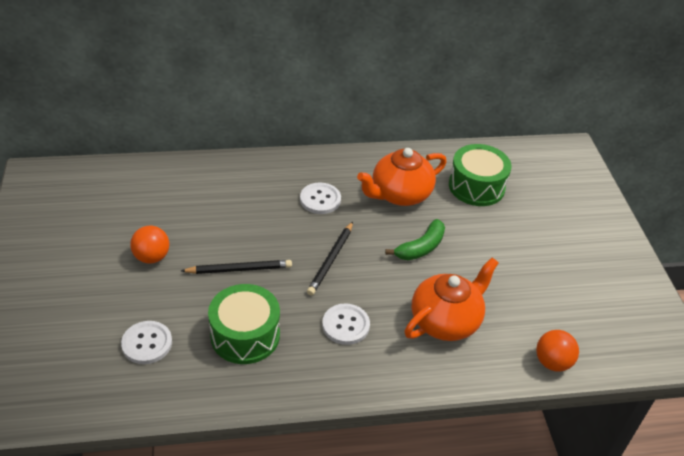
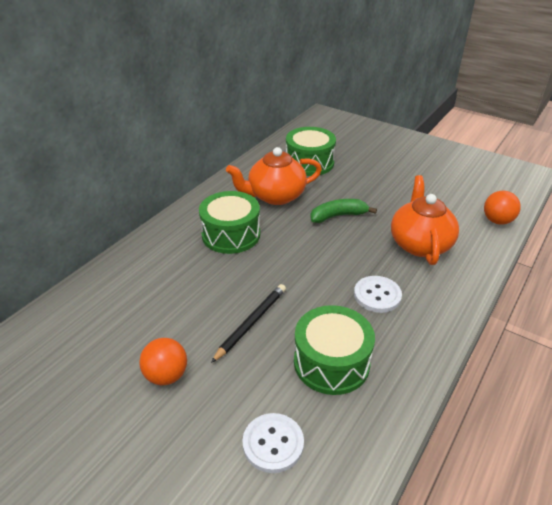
camera: 45 degrees left, 5 degrees down
(320, 199) = (231, 234): white button -> green drum
(331, 260) = (301, 265): black pencil -> none
(400, 194) = (275, 196): orange teapot -> orange teapot turned 60 degrees clockwise
(421, 247) = (338, 216): green banana -> green banana turned 105 degrees counterclockwise

